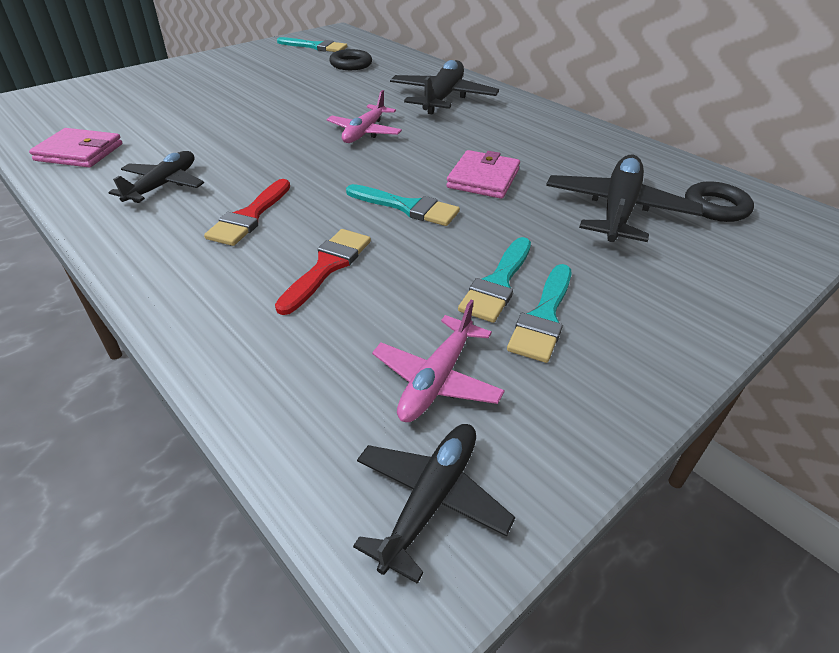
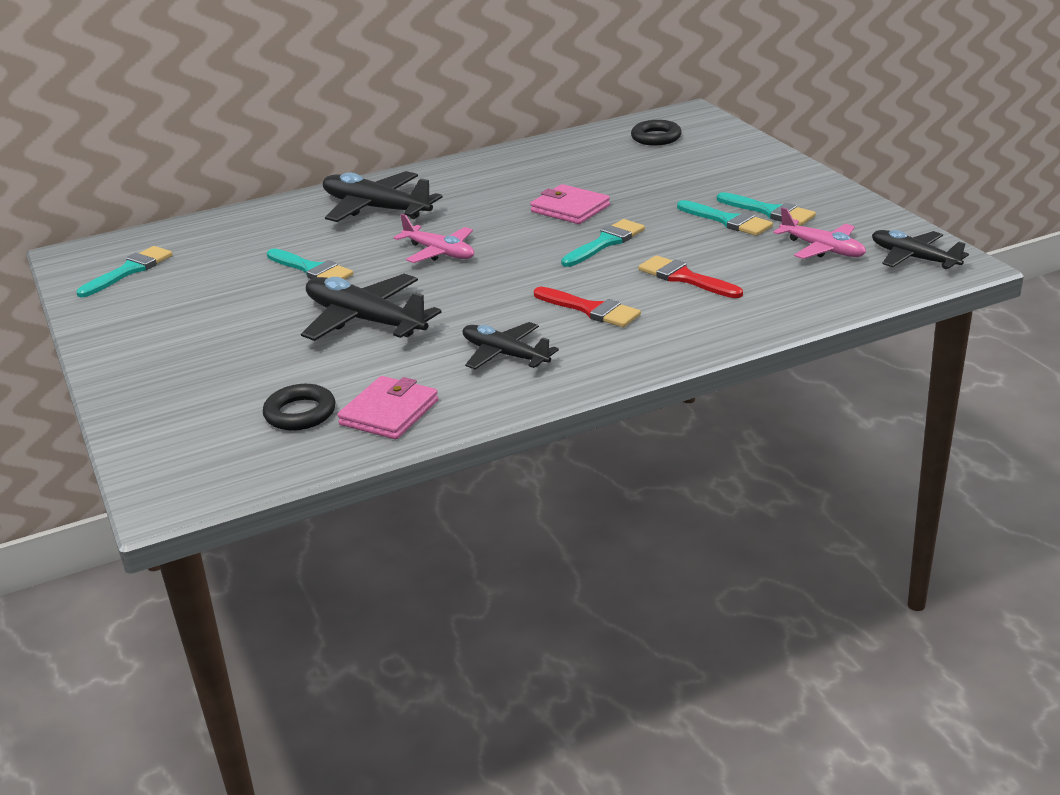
camera: 70 degrees left, 10 degrees down
(324, 93) = (312, 269): none -> turquoise brush
(351, 64) = (224, 251): black ring -> black ring (300, 413)
(618, 211) = (646, 169): black plane -> black plane (366, 321)

